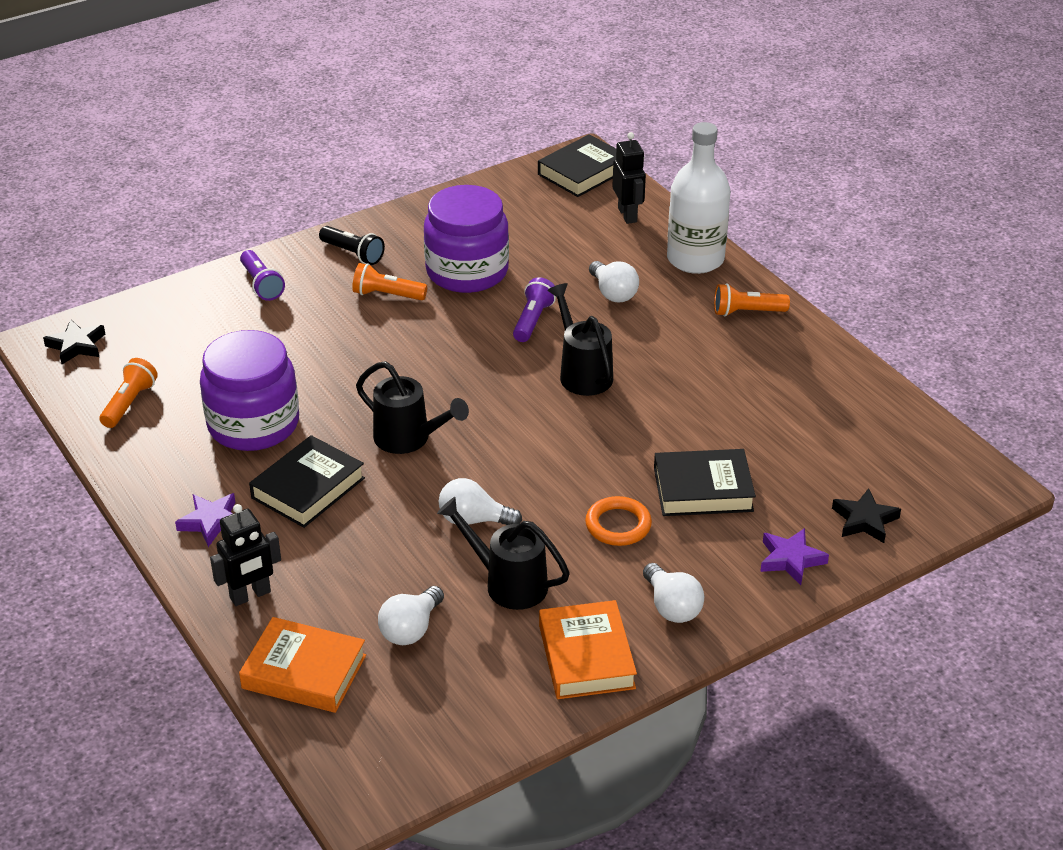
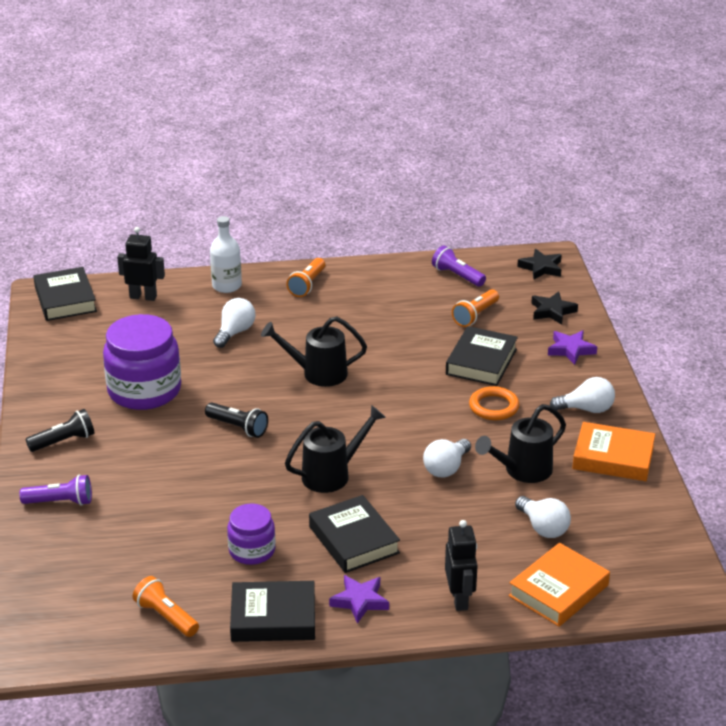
camera: 65 degrees left, 5 degrees down
(76, 346) = (51, 634): black star -> black star (541, 268)
(159, 471) = (273, 618): none -> black book
(253, 424) = (252, 550): purple jar -> purple jar, size x0.56
(387, 295) = (138, 438): orange flashlight -> orange flashlight (475, 315)
(447, 350) = (238, 427): none -> black flashlight
(533, 320) = (236, 377): purple flashlight -> purple flashlight (457, 276)
(613, 293) = (235, 332): white light bulb -> white light bulb turned 60 degrees counterclockwise
(695, 259) = (227, 286): white bottle -> white bottle, size x0.63

